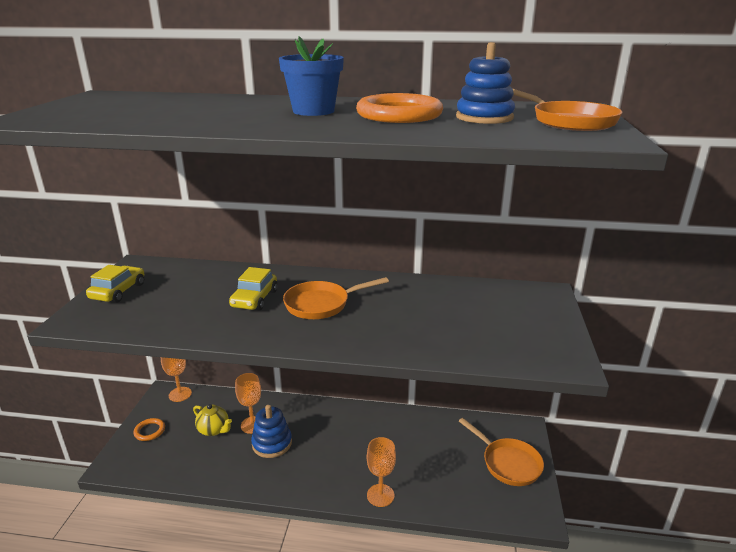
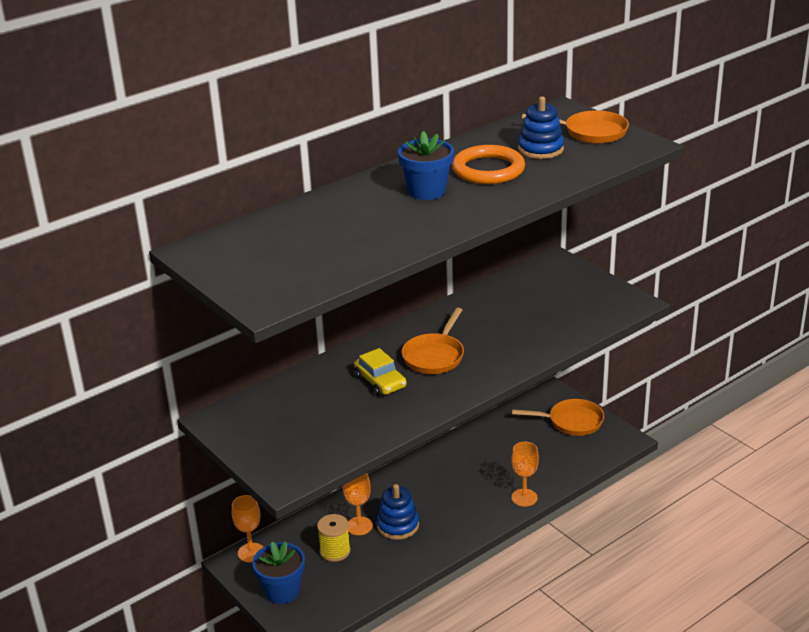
camera: 45 degrees left, 5 degrees up
(118, 291) = (260, 444): yellow car -> none
(149, 431) = (282, 591): orange ring -> blue flower pot
(214, 430) = (335, 551): yellow teapot -> yellow spool

